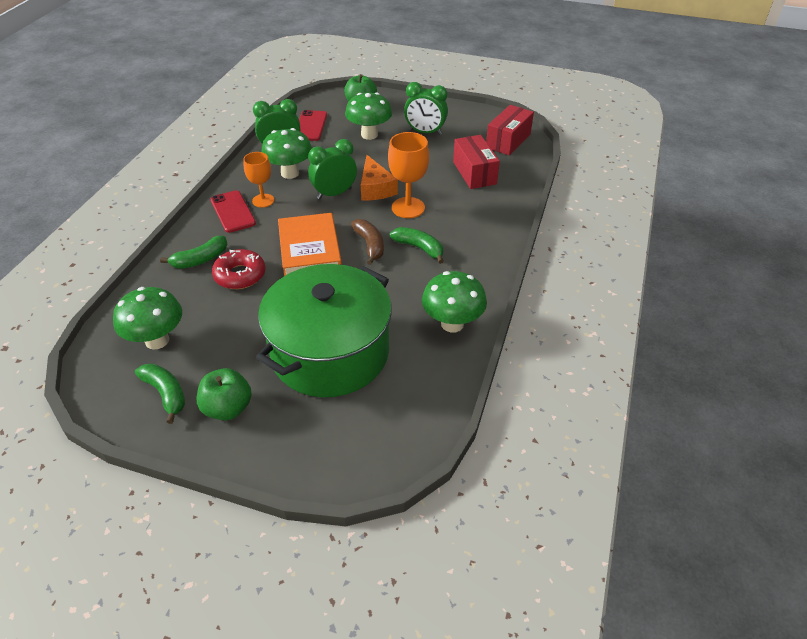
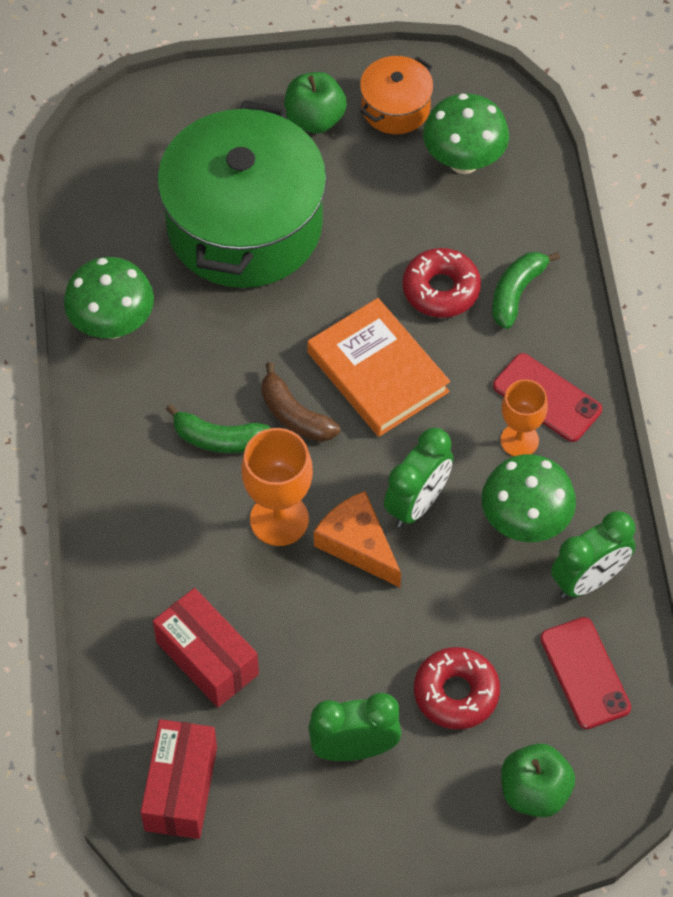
camera: 155 degrees right, 15 degrees up
(165, 394) = (395, 108): green banana -> orange pot
(369, 135) = (456, 693): green mushroom -> red donut

